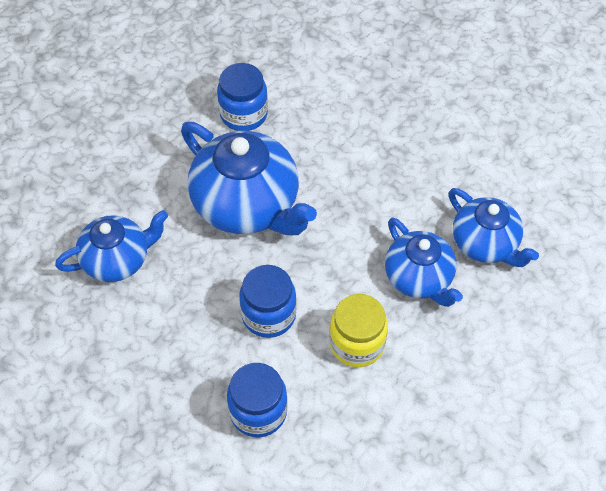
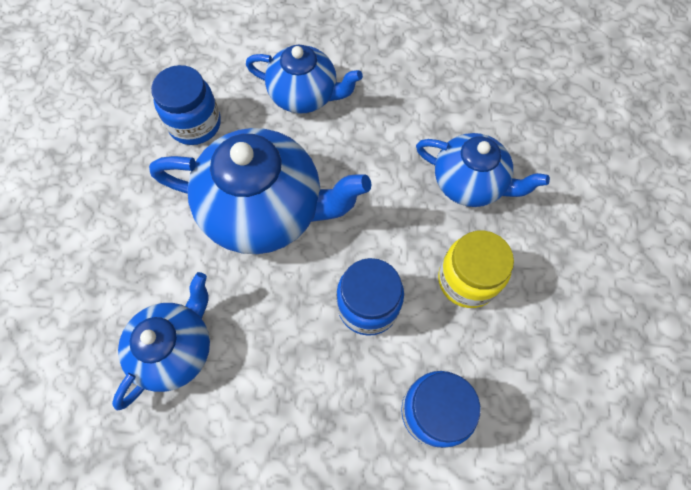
camera: 35 degrees left, 10 degrees up
(485, 243) = (497, 118): blue teapot -> blue teapot (304, 95)

